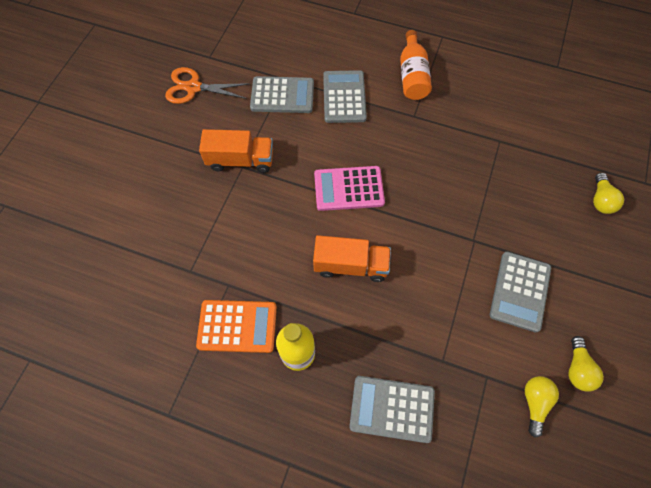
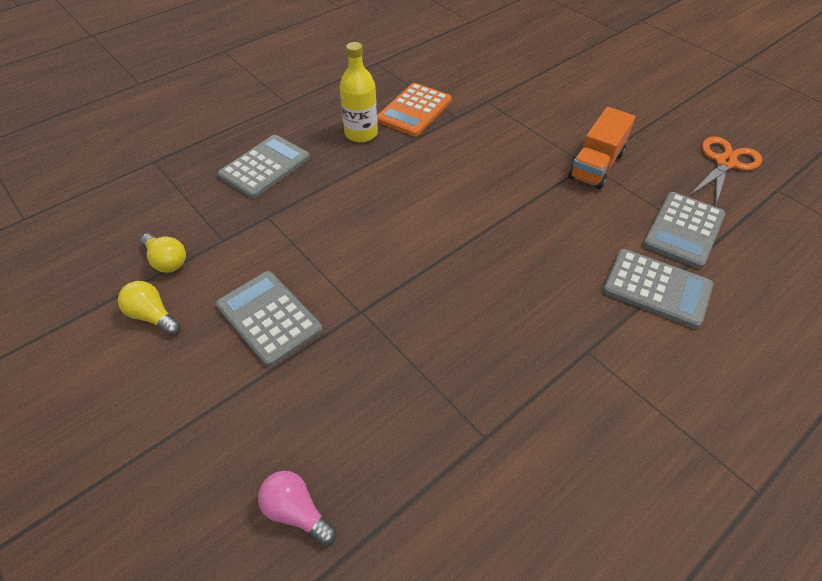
camera: 120 degrees right, 15 degrees down
(349, 189) = (506, 232): pink calculator -> none
(351, 265) = (414, 196): orange truck -> none
(412, 76) = (670, 391): orange bottle -> none
(600, 200) = (296, 511): yellow light bulb -> pink light bulb

